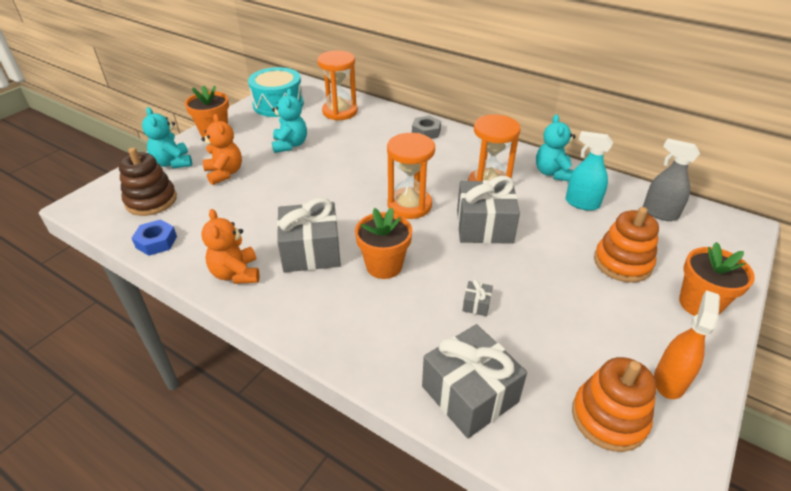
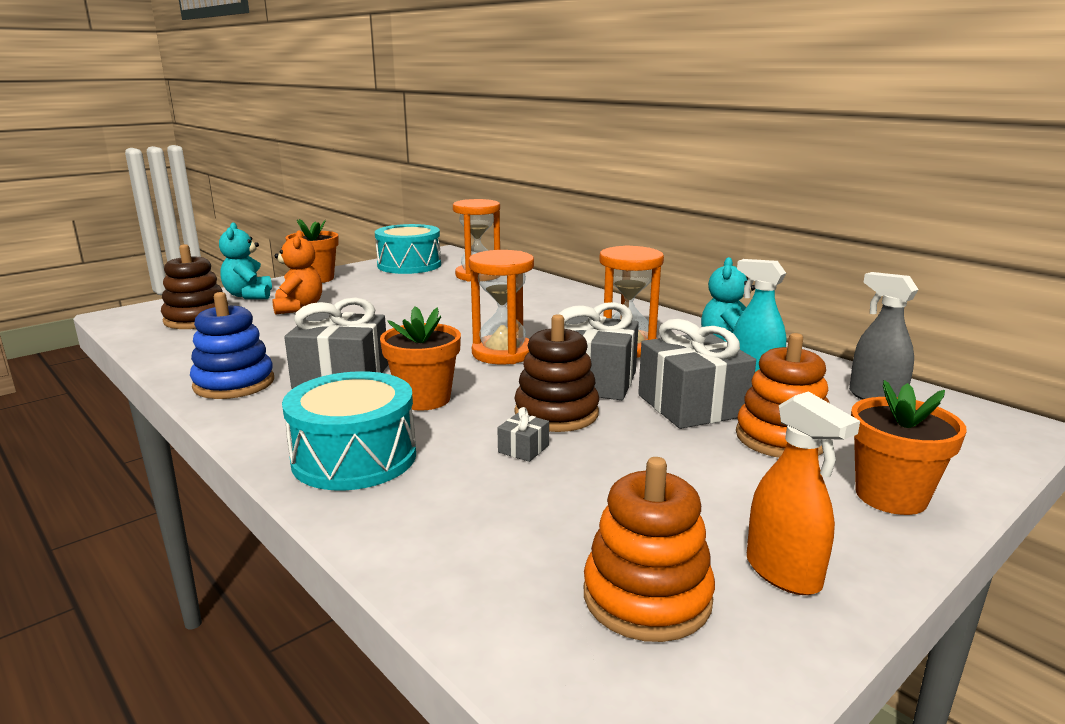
camera: 15 degrees right, 20 degrees down
(156, 242) = (170, 349): blue nut -> none
(236, 273) = (234, 383): orange teddy bear -> blue stacking toy
(290, 145) = (395, 294): turquoise teddy bear -> none
(373, 335) = (354, 457): none -> turquoise drum
(426, 132) = (575, 298): grey nut -> none
(469, 394) = (441, 534): grey gift -> grey gift (692, 405)
(478, 264) = (556, 413): none -> brown stacking toy
(669, 381) = (783, 573): orange spray bottle -> orange spray bottle turned 105 degrees clockwise

